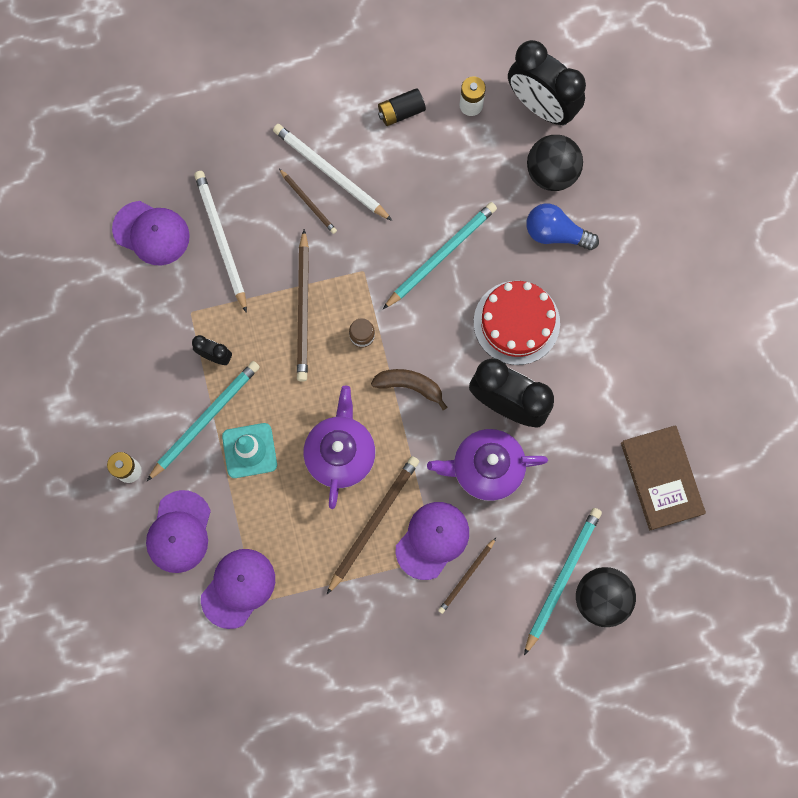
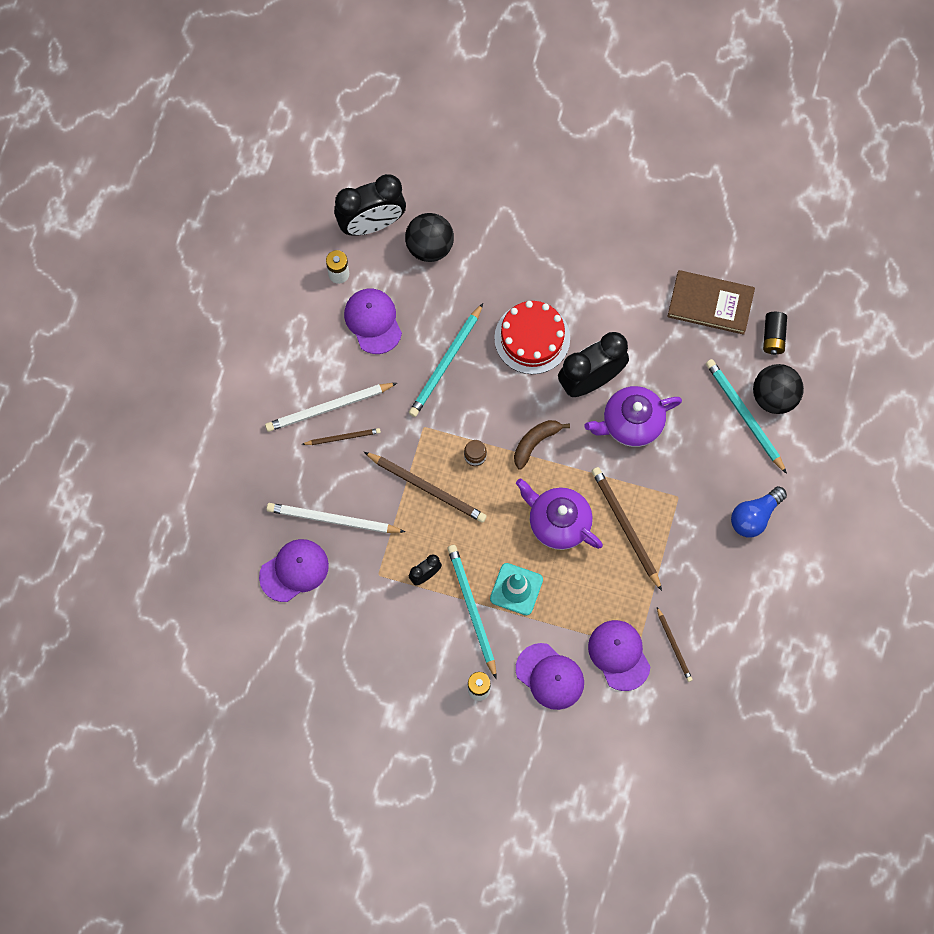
camera: 60 degrees left, 5 degrees down
(401, 112) = (311, 328): black battery -> black battery (773, 337)
(432, 540) = (663, 492): purple cap -> purple cap (373, 321)
(441, 255) = (446, 363): turquoise pencil -> turquoise pencil turned 135 degrees counterclockwise
(466, 576) = (705, 482): brown pencil -> brown pencil (674, 646)
(485, 468) = (631, 423): purple teapot -> purple teapot turned 45 degrees clockwise
(556, 233) = (479, 271): blue light bulb -> blue light bulb (755, 516)

